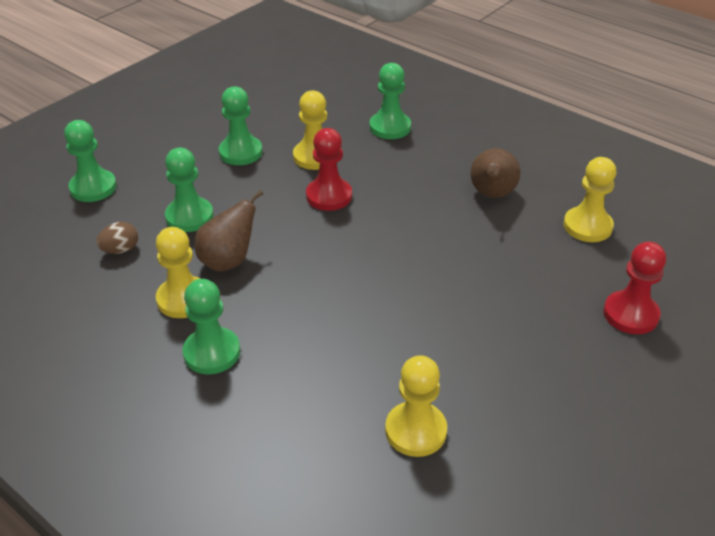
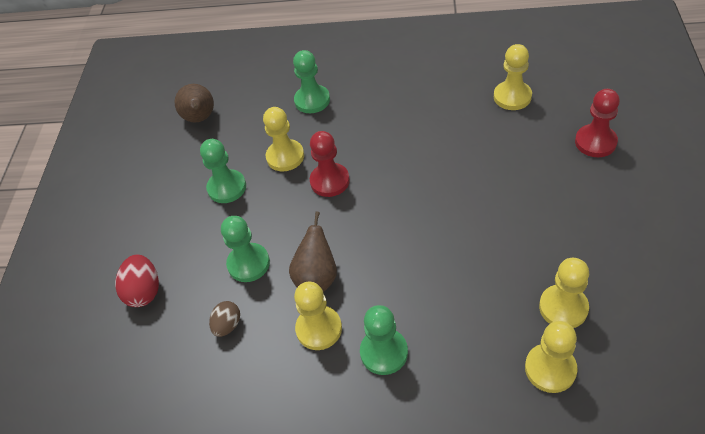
camera: 30 degrees left, 10 degrees up
(93, 188) = (144, 291): green pawn -> red egg
(339, 471) = (550, 369): none -> yellow pawn
(491, 194) = (433, 111): brown pear -> brown pear (200, 118)

